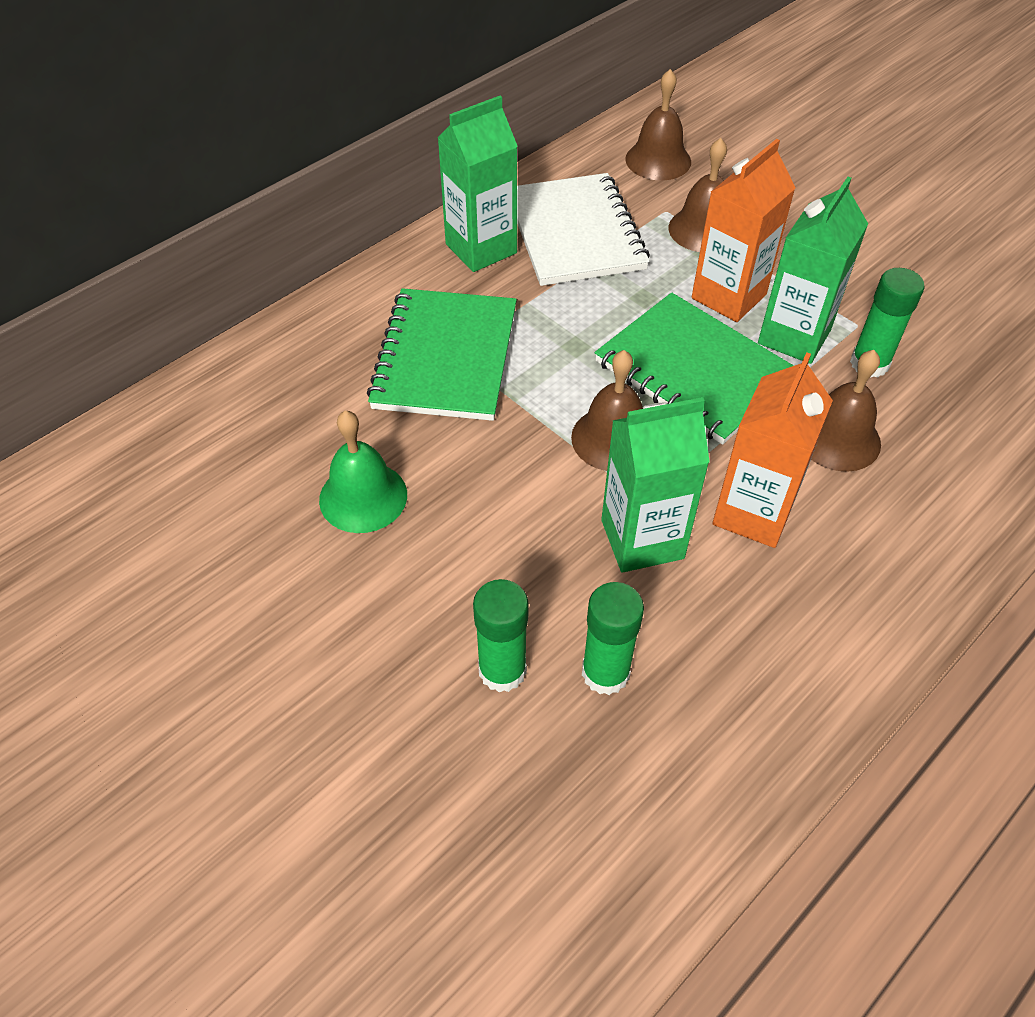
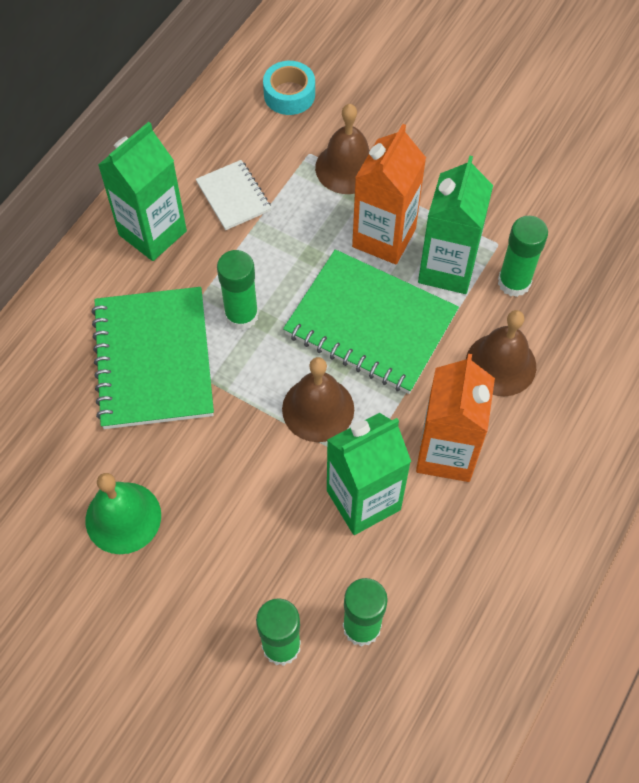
camera: 15 degrees left, 10 degrees up
(552, 336) = (241, 315): none -> green glue stick
(575, 233) = (233, 196): white notebook -> white notebook, size x0.51
(658, 160) = (289, 94): brown bell -> turquoise tape

